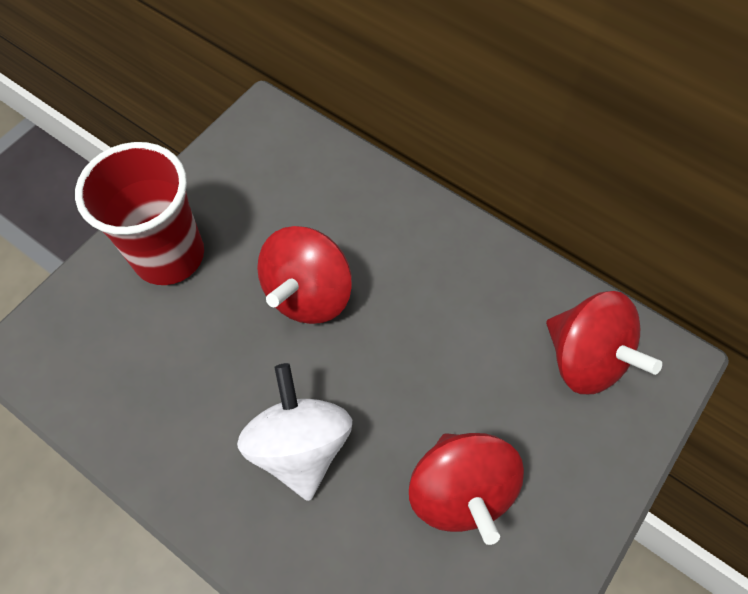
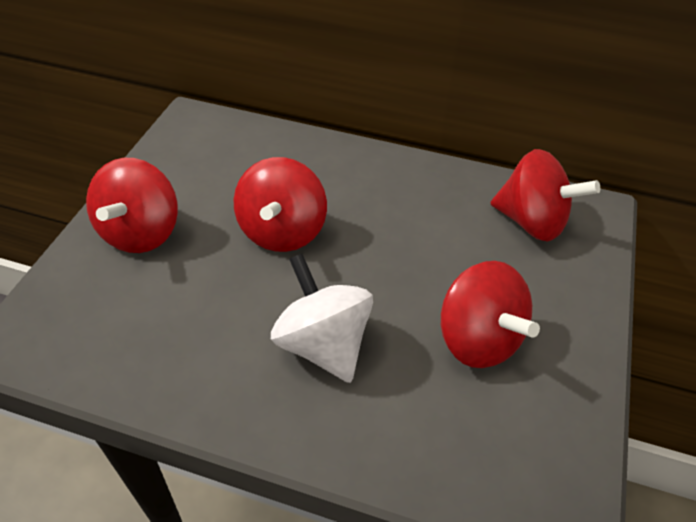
camera: 20 degrees left, 15 degrees down
(169, 255) = (141, 232): red cup -> red spinning top

